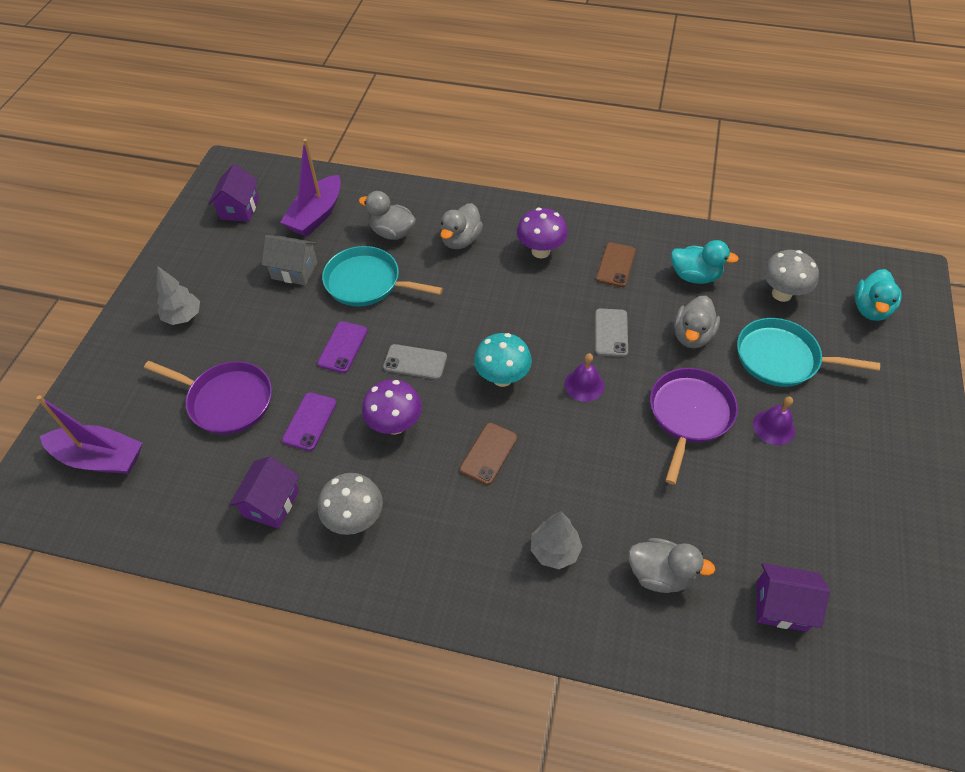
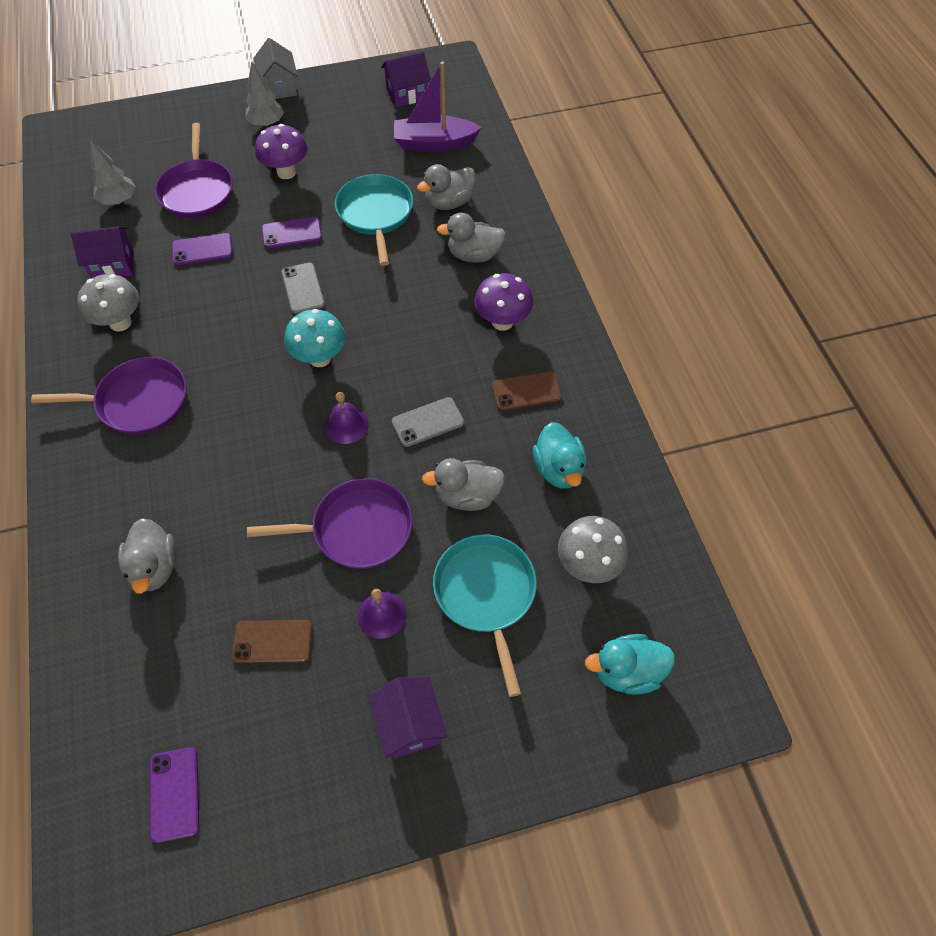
camera: 60 degrees right, 5 degrees up
(100, 458) = (110, 151): purple boat -> none
(294, 270) = (359, 162): grey house -> grey house (279, 87)
(392, 232) = (449, 202): grey duck -> grey duck turned 120 degrees counterclockwise
(395, 425) = (227, 305): purple mushroom -> purple mushroom (286, 172)
(465, 532) = (138, 401): none -> purple pan
(489, 453) = (228, 383): brown phone -> brown phone (272, 642)
(555, 550) = (146, 474): grey tree -> grey tree (119, 200)
(781, 606) = (160, 686): purple house -> purple house (410, 724)
(883, 624) = (174, 794): none -> purple phone

